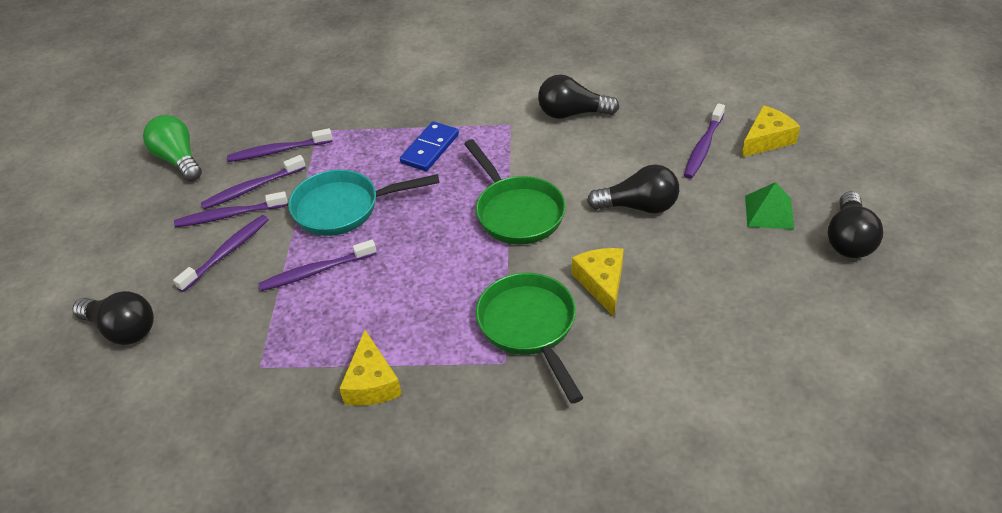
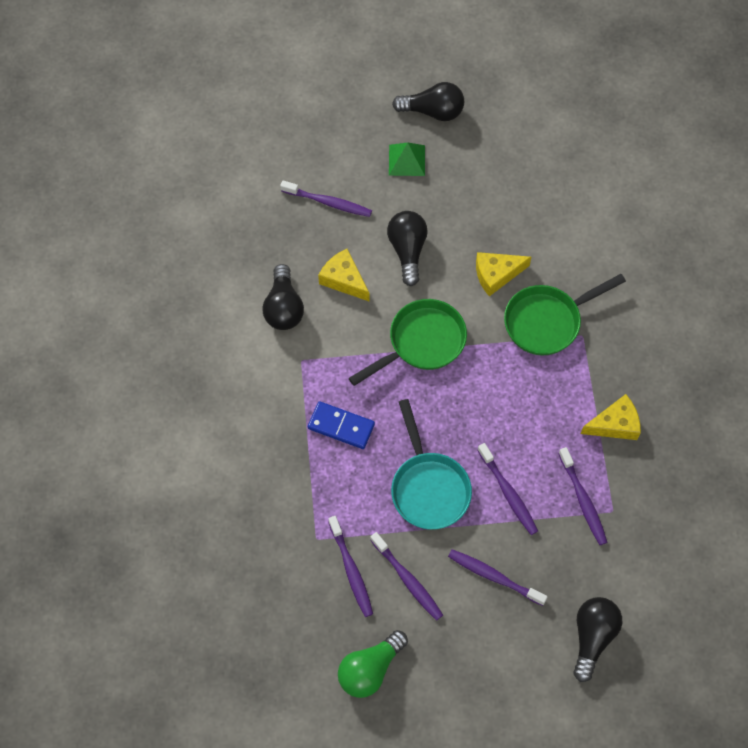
camera: 100 degrees left, 20 degrees up
(229, 215) = (446, 590): purple toothbrush -> purple toothbrush (583, 500)
(767, 140) = (316, 155): yellow cheese -> yellow cheese (344, 279)

